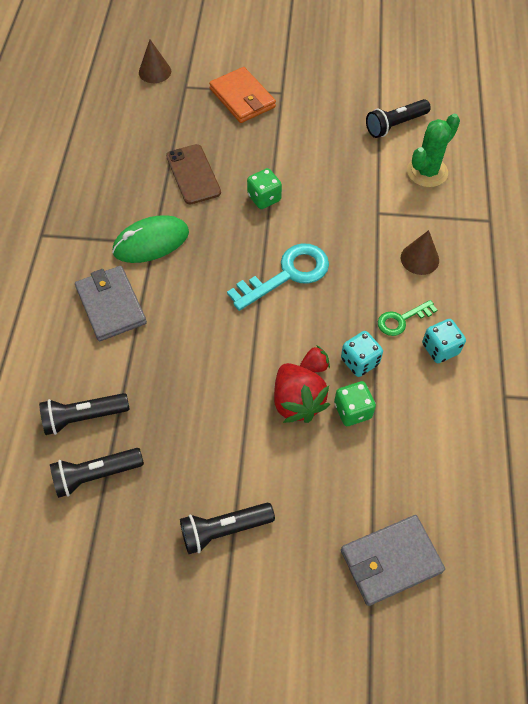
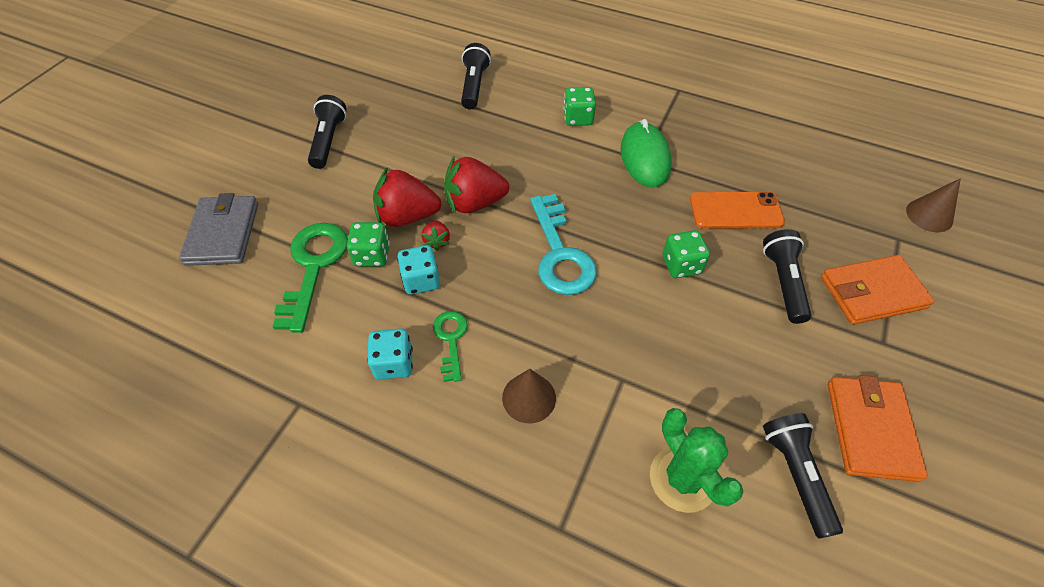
camera: 110 degrees right, 5 degrees down
(96, 475) = (421, 84): black flashlight -> black flashlight (783, 282)
(111, 305) = (578, 118): grey wallet -> green dice
(193, 174) = (735, 211): brown phone -> orange phone
(258, 354) = (474, 203): none -> red strawberry
(348, 97) = (870, 429): none -> orange wallet
(387, 453) = (313, 266): none -> green key

